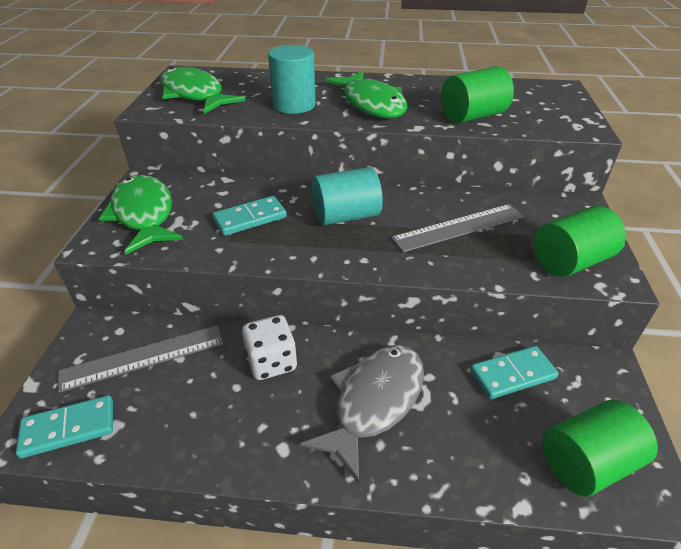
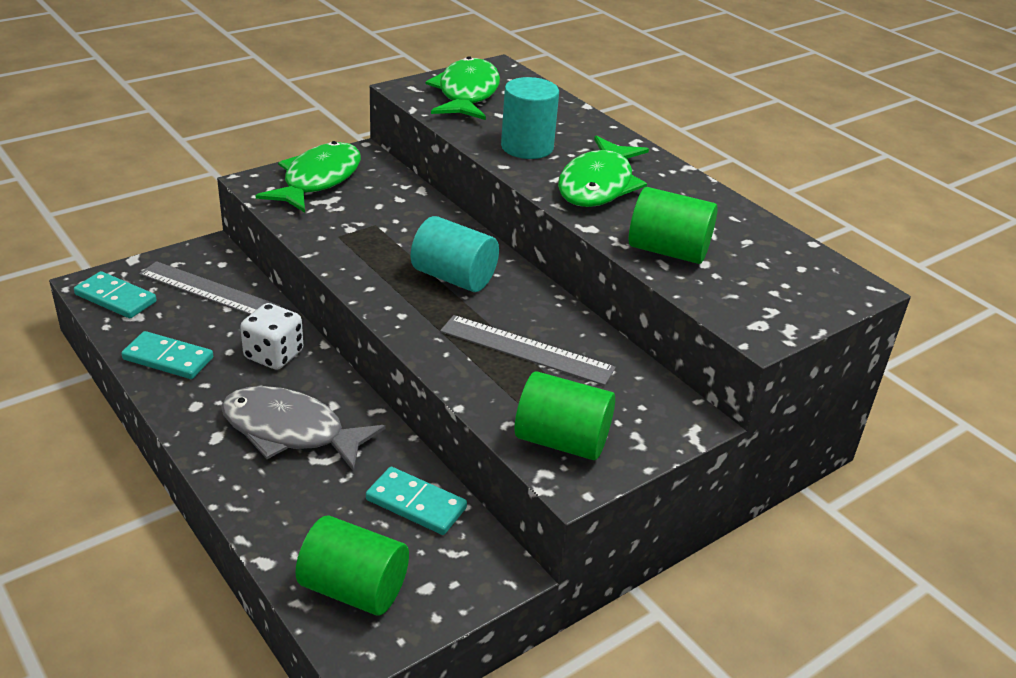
camera: 45 degrees right, 5 degrees down
(250, 218) = (381, 230): turquoise domino -> turquoise domino (168, 358)
(374, 402) = (290, 431): grey fish -> grey fish turned 150 degrees counterclockwise

